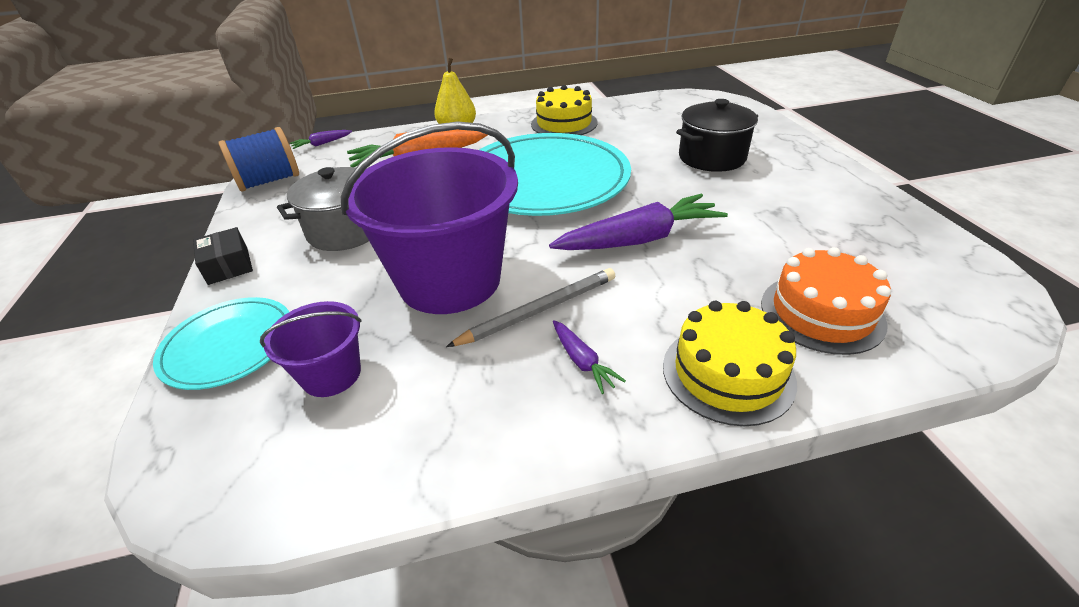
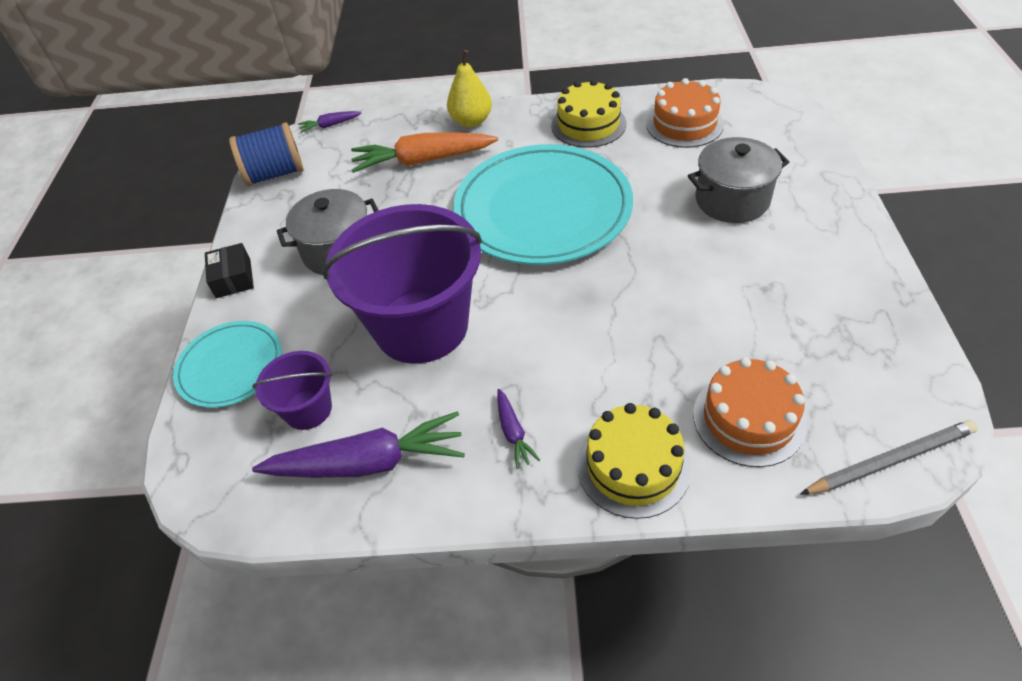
camera: 15 degrees right, 10 degrees up
(538, 310) = (491, 373): grey pencil -> grey pencil (890, 460)
(638, 239) = (610, 304): purple carrot -> purple carrot (367, 463)
(646, 116) = (684, 124): none -> orange cake
(712, 157) = (732, 200): black pot -> grey pot

